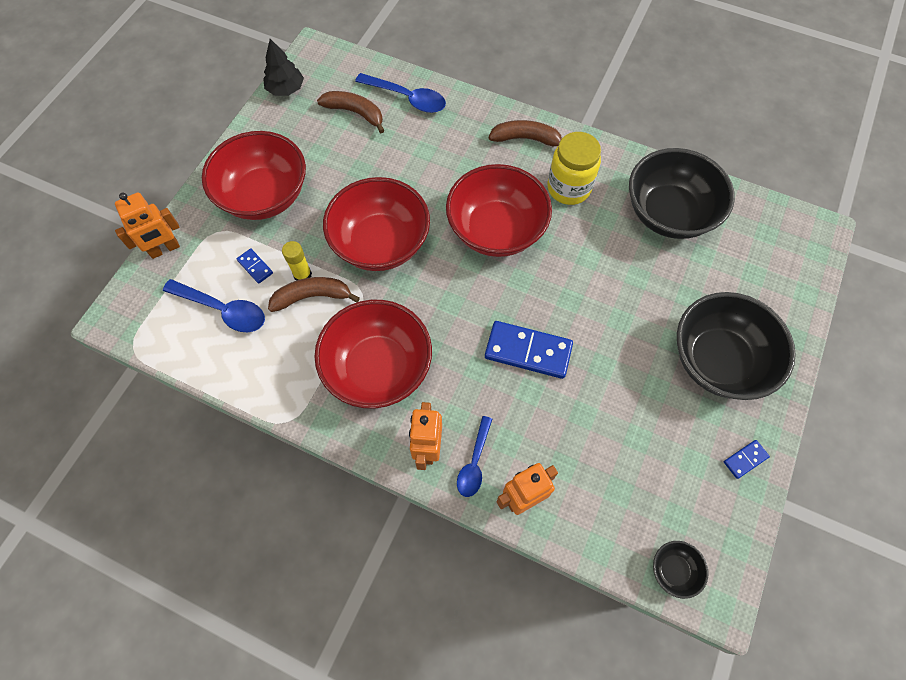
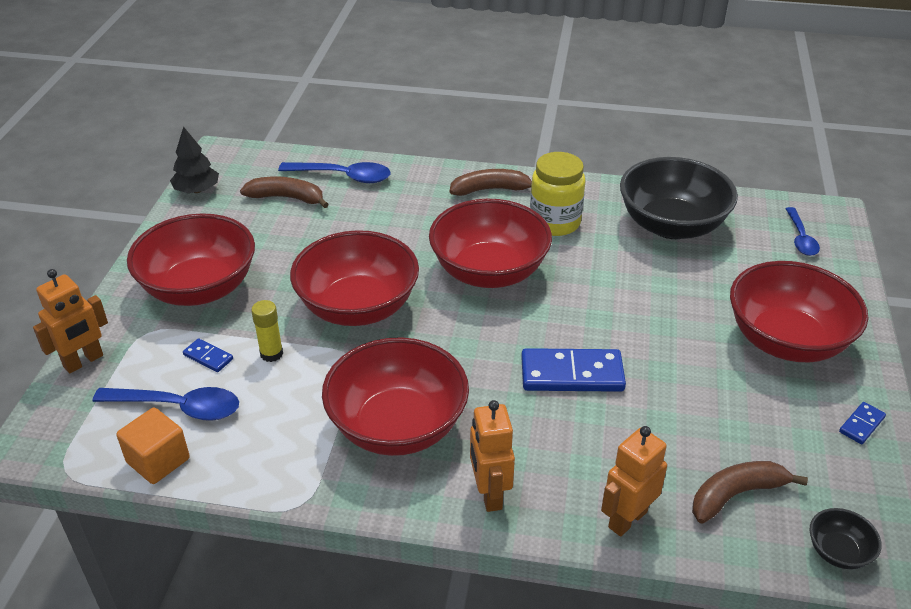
camera: 15 degrees left, 25 degrees down
(198, 356) = (158, 460): none -> orange cube
(312, 297) = (291, 373): brown banana -> brown banana (736, 495)
(474, 463) = (553, 496): blue spoon -> blue spoon (800, 238)
(718, 360) = (786, 341): black bowl -> red bowl

